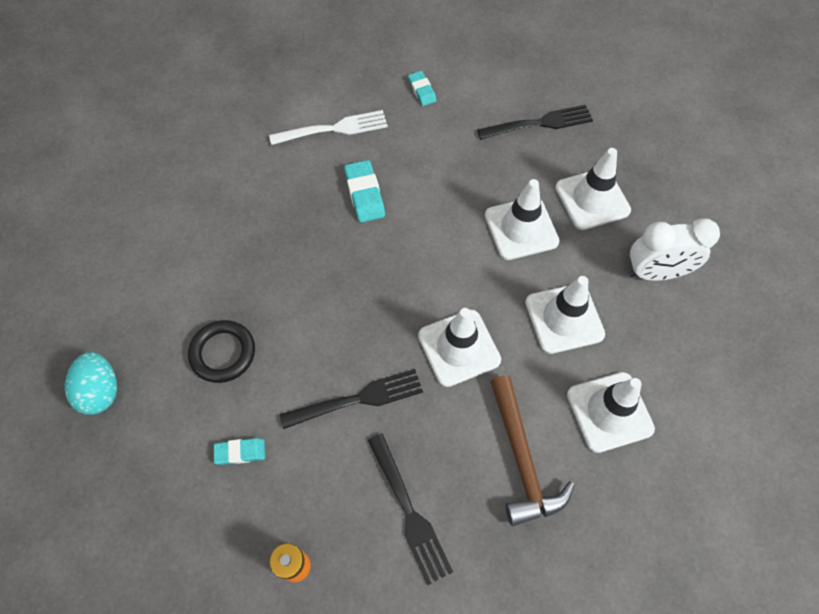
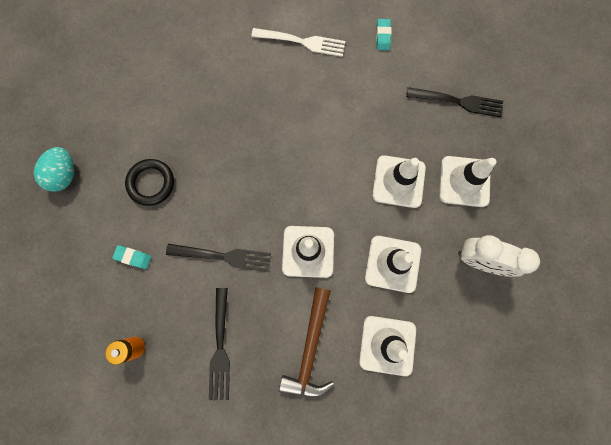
camera: 25 degrees right, 15 degrees up
(364, 194) = (299, 105): turquoise eraser -> none

